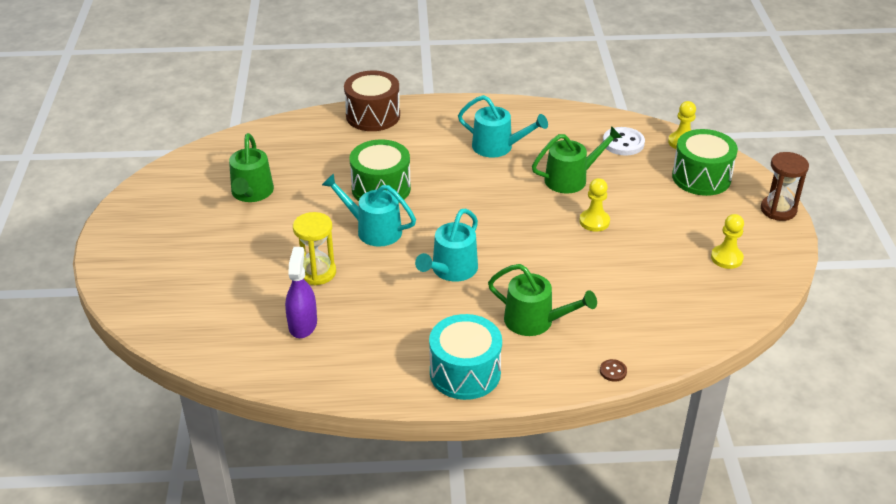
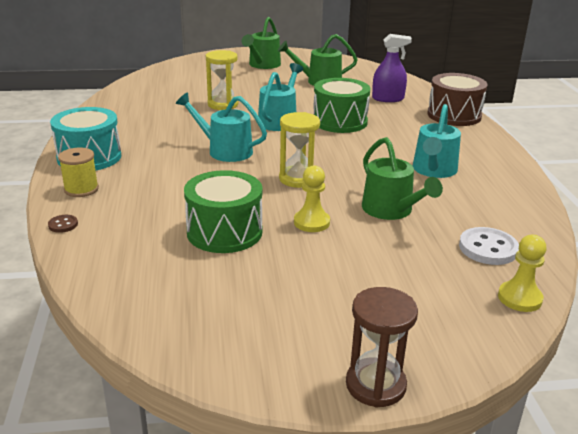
camera: 85 degrees right, 10 degrees down
(302, 324) = (163, 103): purple spray bottle -> purple spray bottle (388, 98)
(515, 224) = (298, 179): none -> yellow hourglass
(535, 321) = (148, 187): green watering can -> green watering can (263, 65)
(542, 368) = (81, 189): none -> yellow spool
(701, 177) = (435, 310): green drum -> green drum (224, 232)
(726, 258) = (248, 317): yellow pawn -> none

